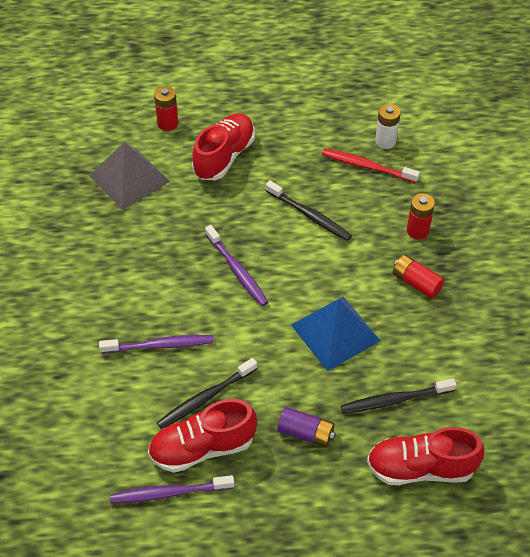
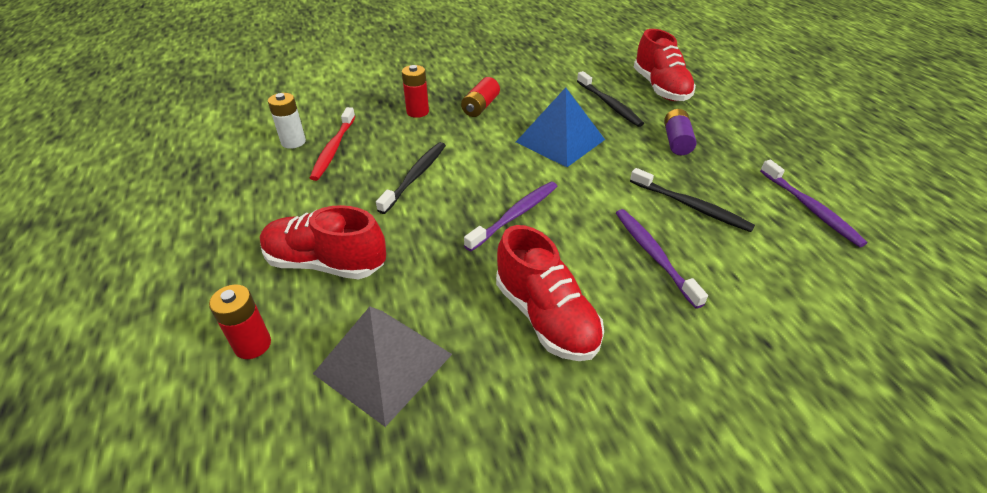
camera: 105 degrees left, 10 degrees down
(202, 448) = (745, 197): red shoe -> red shoe (546, 317)

